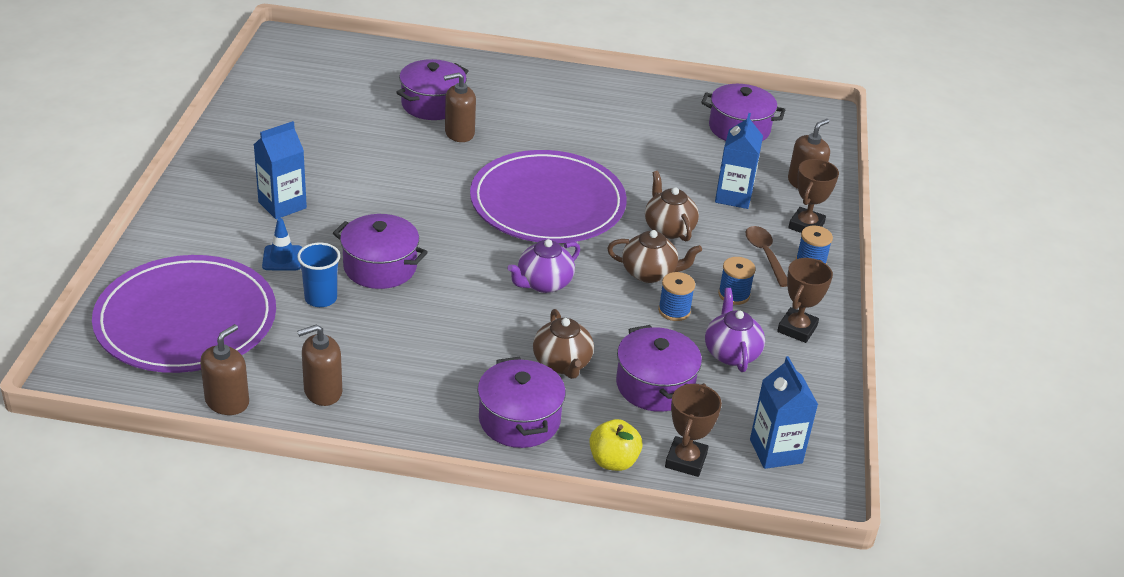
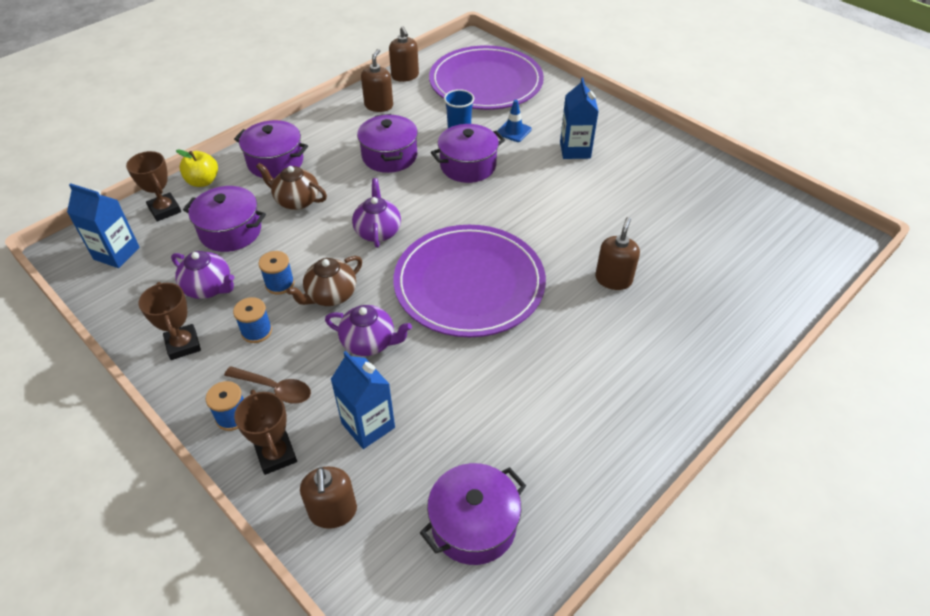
camera: 130 degrees right, 10 degrees up
(432, 104) = (674, 284): purple pot -> purple pot (389, 156)
(668, 228) = (369, 342): brown teapot -> purple teapot

